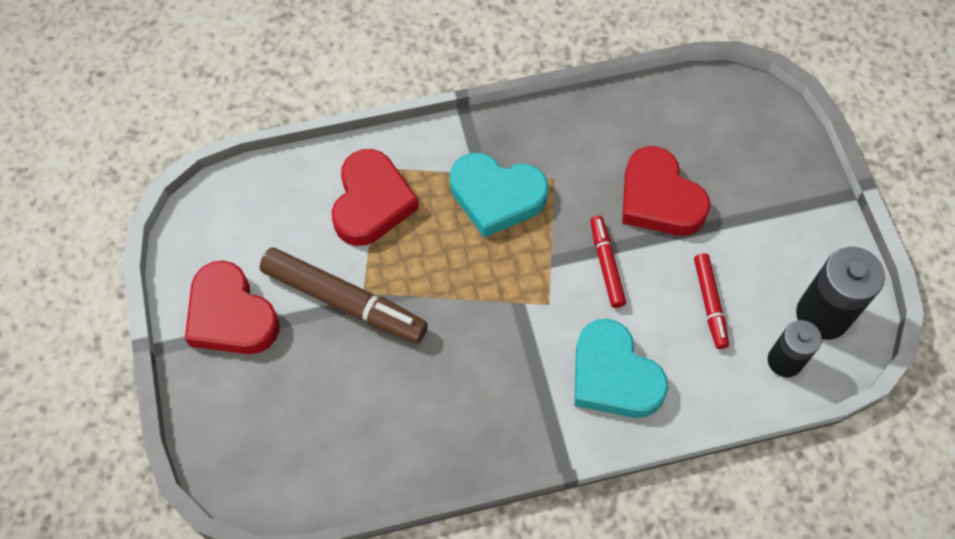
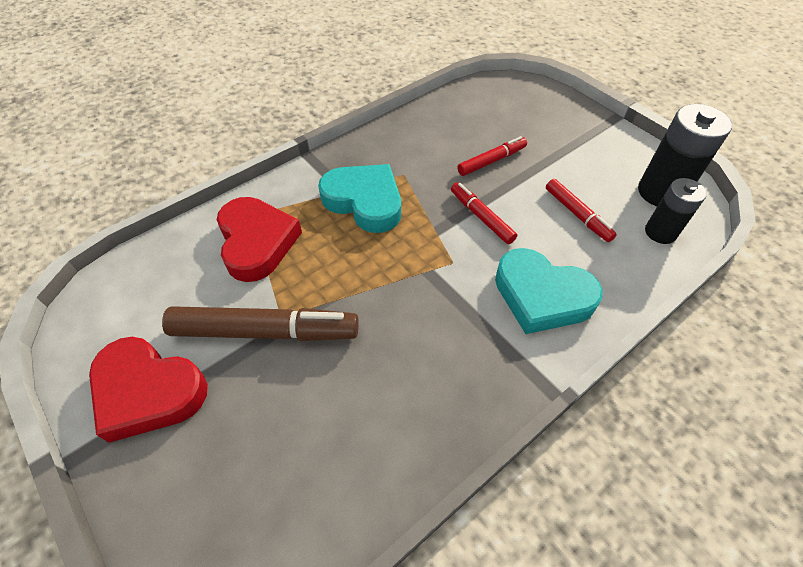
camera: 25 degrees left, 10 degrees down
(496, 196) = (364, 201): turquoise heart -> turquoise heart turned 135 degrees counterclockwise
(659, 199) = (491, 161): red heart -> red marker

